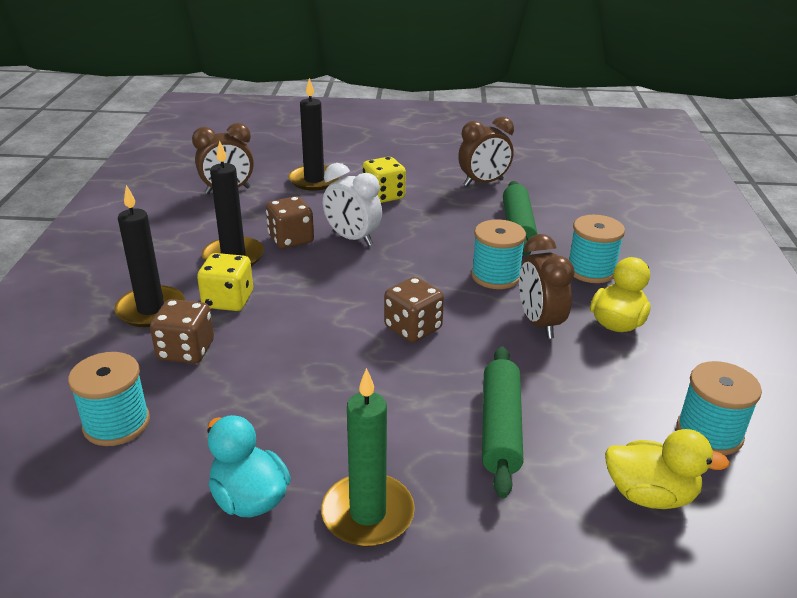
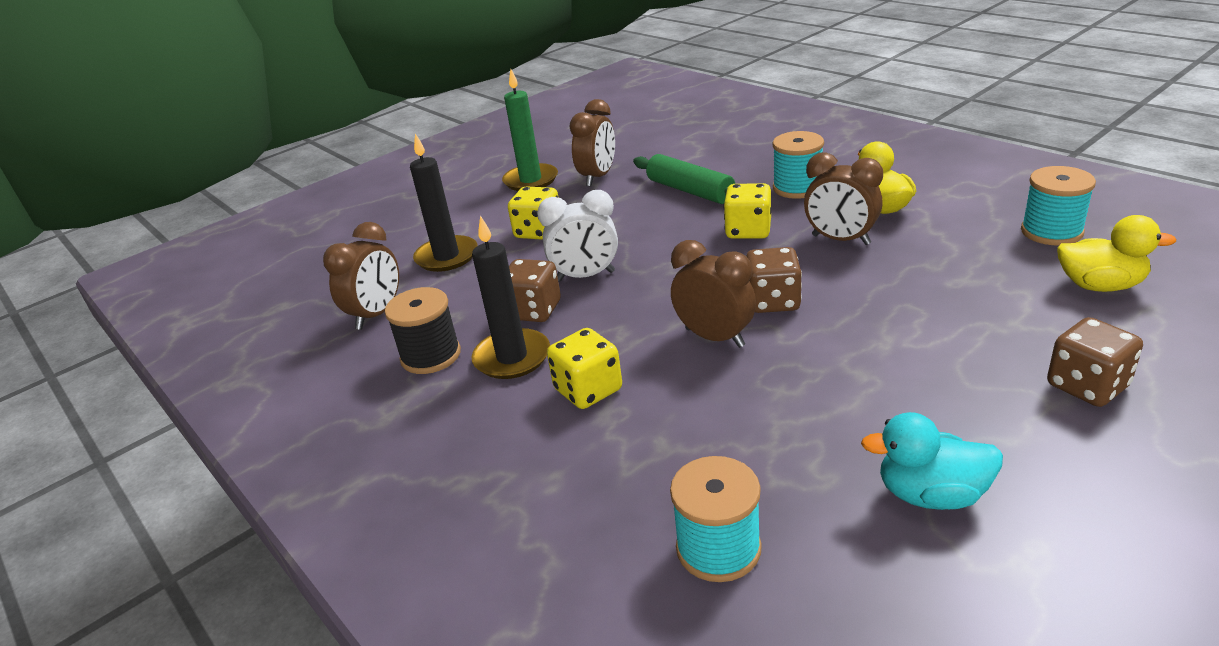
camera: 40 degrees left, 0 degrees up
(151, 309) = (534, 450): black candle -> none
(186, 351) = (643, 451): brown dice -> brown dice (1087, 386)
(206, 229) = (431, 356): none -> black spool
(338, 323) = (714, 337): none -> brown clock
(368, 513) = (1012, 430): green candle -> green candle (531, 180)
(495, 276) = (748, 231): turquoise spool -> yellow dice
(500, 428) = (959, 316): green rolling pin -> none
(650, 495) = (1100, 285): yellow duck -> yellow duck turned 45 degrees clockwise

